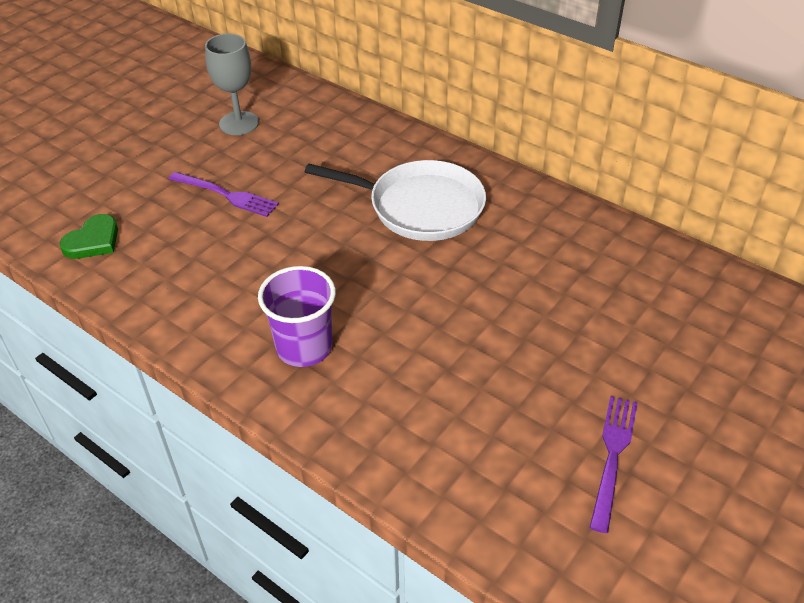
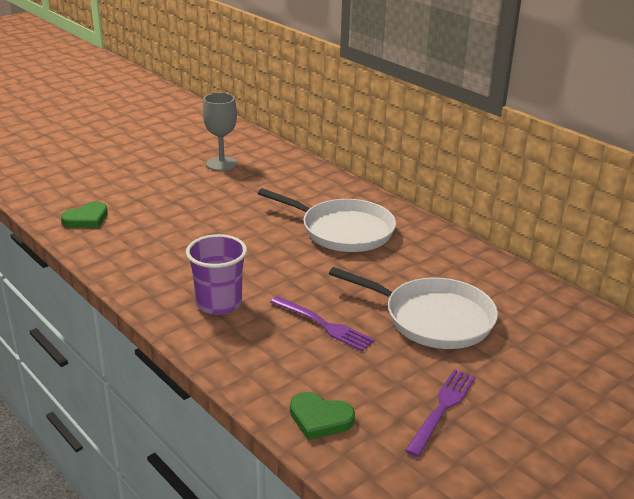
camera: 10 degrees right, 15 degrees down
(227, 195) = (196, 205): purple fork -> purple fork (324, 325)
(478, 500) = (320, 418): none -> green heart
(565, 324) = (433, 318): none -> white pan

